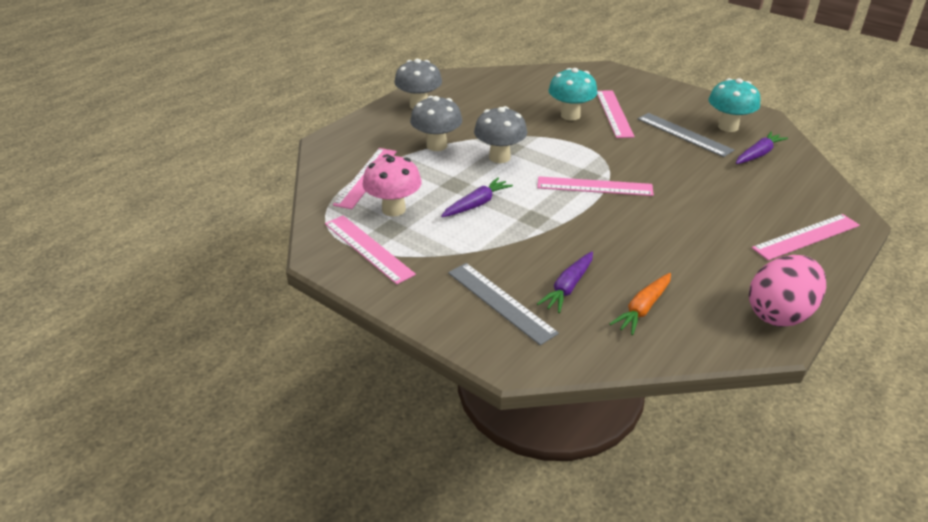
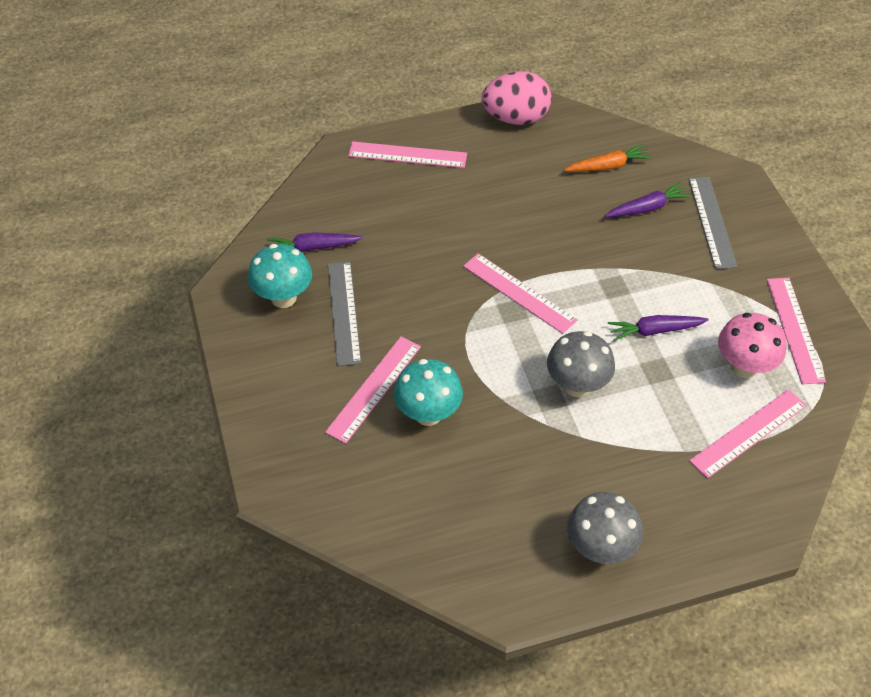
camera: 145 degrees left, 15 degrees up
(436, 145) = (633, 446): grey mushroom -> none

